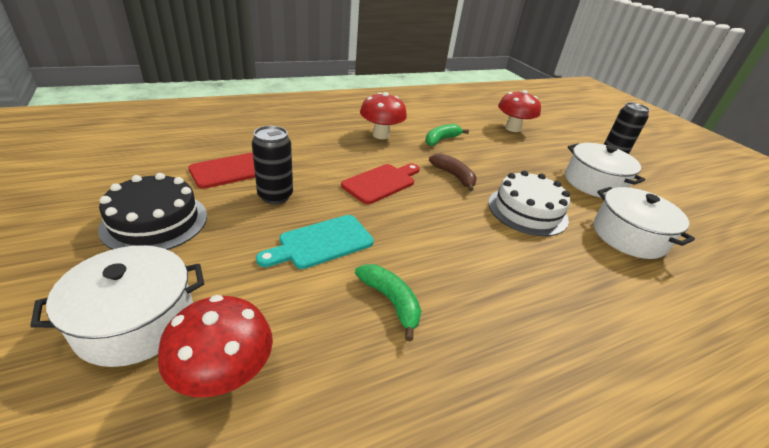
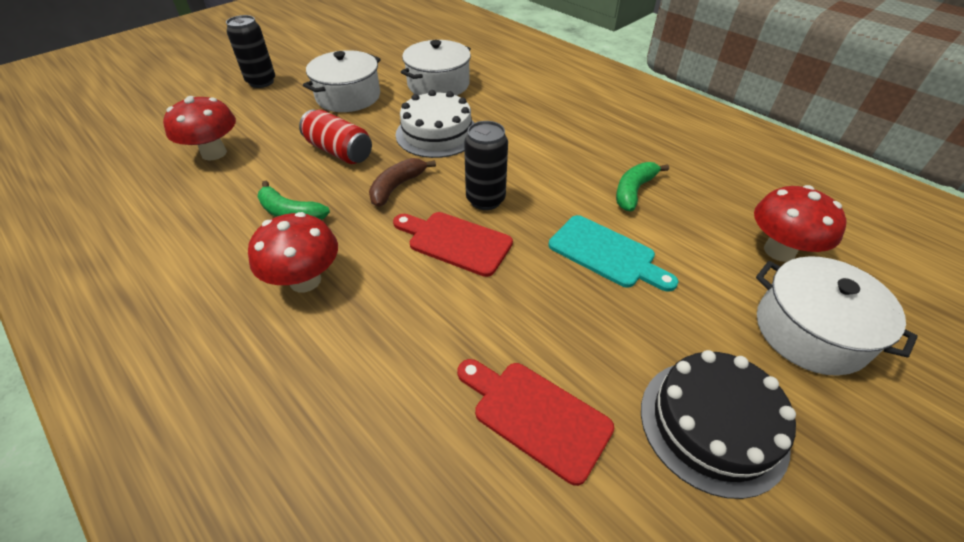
camera: 105 degrees left, 10 degrees up
(275, 196) = (561, 329): black can -> black can (485, 200)
(506, 164) = (339, 151): none -> red can

